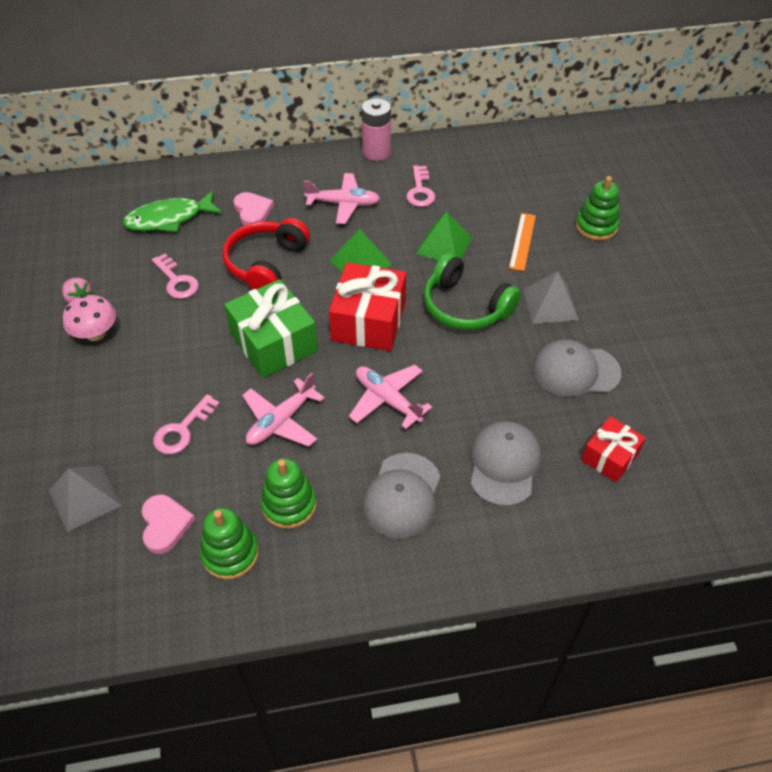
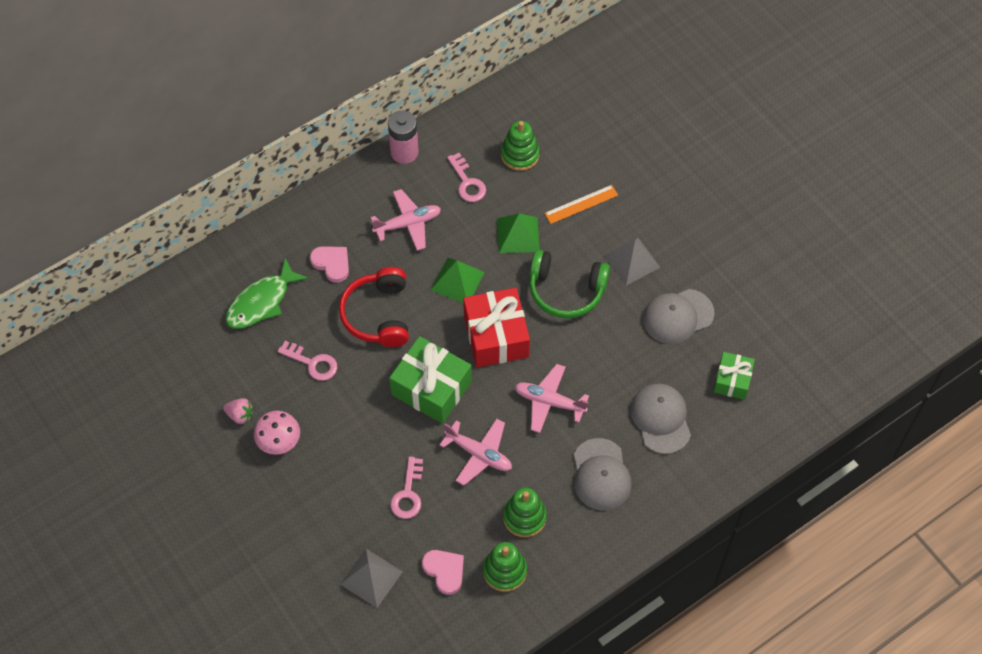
camera: 25 degrees left, 10 degrees up
(281, 421) = (479, 454): pink plane -> pink plane turned 75 degrees counterclockwise
(522, 241) = (581, 204): orange ruler -> orange ruler turned 75 degrees clockwise
(596, 226) = (635, 164): green stacking toy -> green stacking toy (520, 155)
(610, 457) = (732, 380): red gift -> green gift

